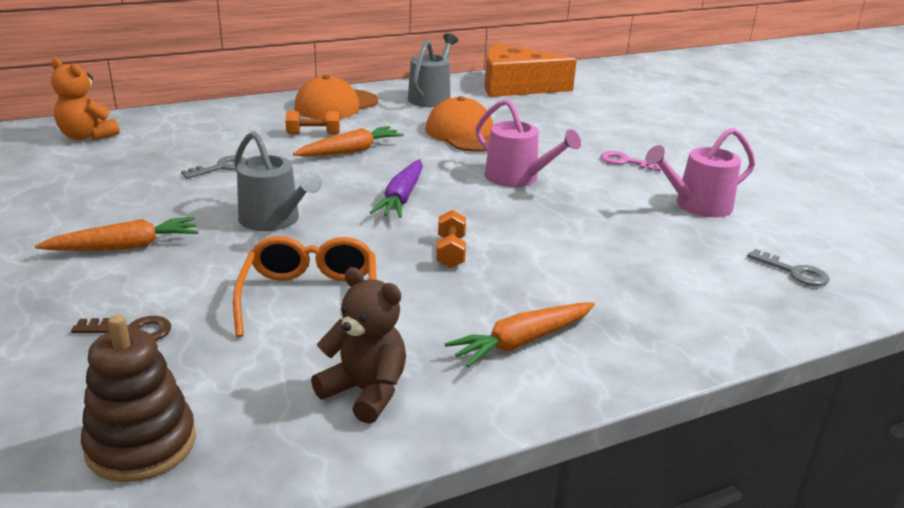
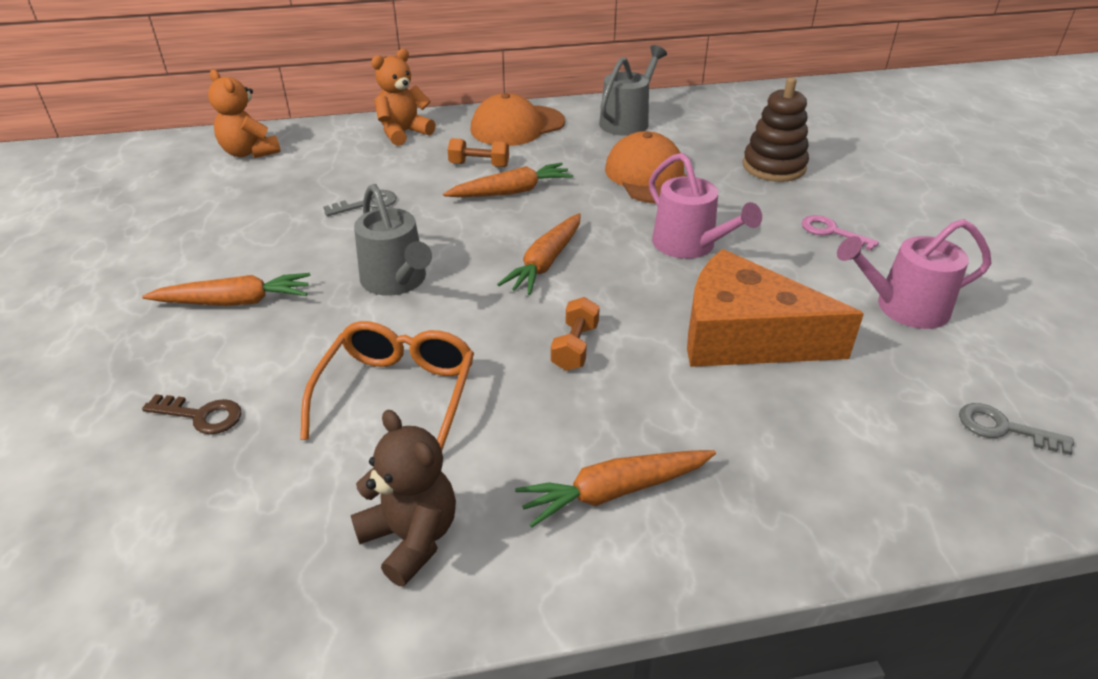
camera: 15 degrees right, 10 degrees up
(141, 444) = (157, 572): brown stacking toy -> brown stacking toy (774, 167)
(232, 115) = (403, 133): none -> orange teddy bear
(401, 198) = (545, 262): purple carrot -> orange carrot
(515, 86) = (731, 111): orange cheese -> orange cheese (744, 336)
(794, 272) = (1003, 428): grey key -> grey key turned 150 degrees clockwise

